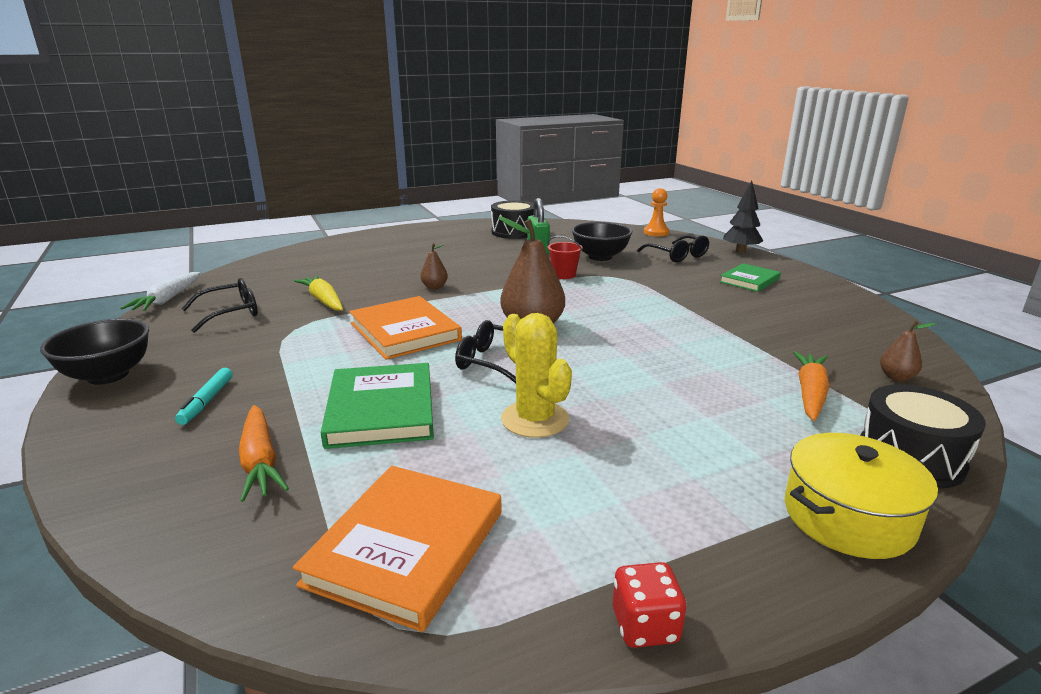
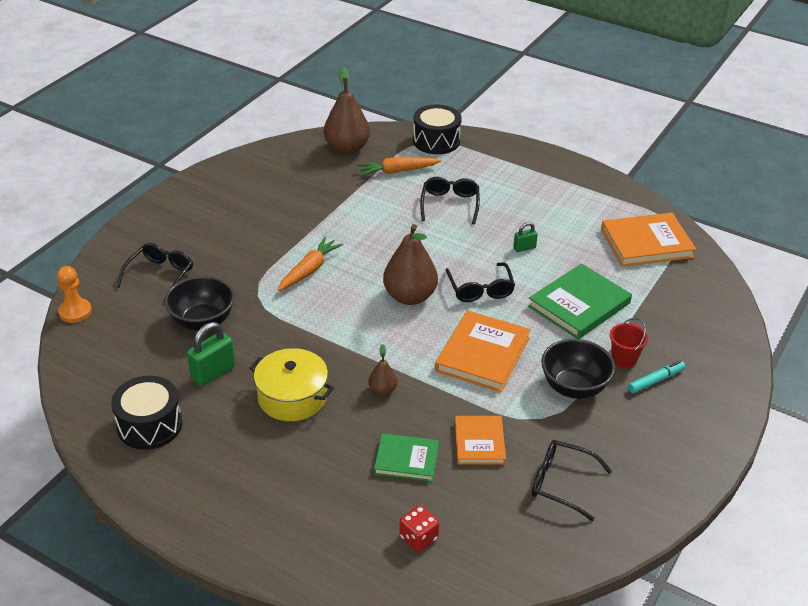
camera: 125 degrees left, 15 degrees up
(108, 375) = (696, 457): black bowl -> black bowl (574, 387)
(167, 299) = (589, 560): white carrot -> none
(260, 461) = (662, 317): orange carrot -> orange carrot (309, 270)
(323, 300) = (479, 442): yellow carrot -> orange book
(535, 419) = (524, 248): yellow cactus -> green padlock
(564, 275) = (279, 325): red bucket -> red bucket (624, 359)
(645, 626) = (610, 181): red dice -> red dice (418, 538)
(692, 403) = (450, 204): none -> black glasses
(740, 251) = (115, 242): black tree -> none
(749, 280) = (207, 222): green book -> green book (406, 460)
(848, 517) = (501, 151): yellow pot -> yellow pot (292, 397)
(896, 377) = (347, 148): brown pear -> brown pear, size x2.06

